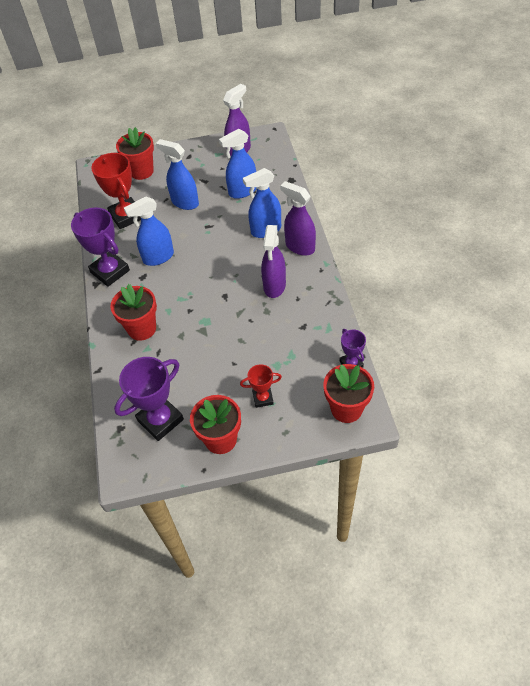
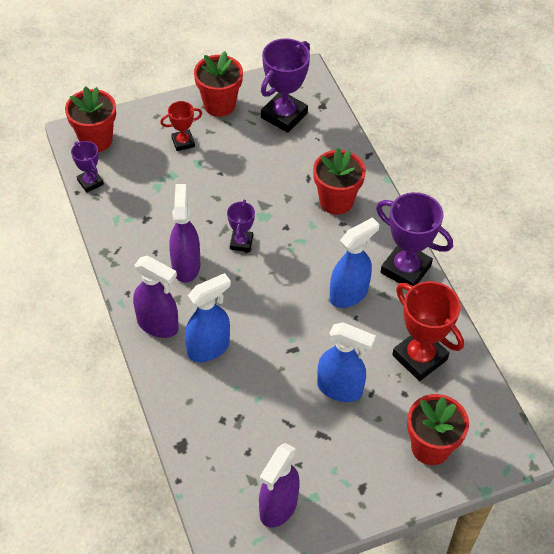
camera: 165 degrees right, 0 degrees up
(228, 300) = (241, 243): none -> purple trophy
(242, 191) = (255, 417): blue spray bottle -> none

